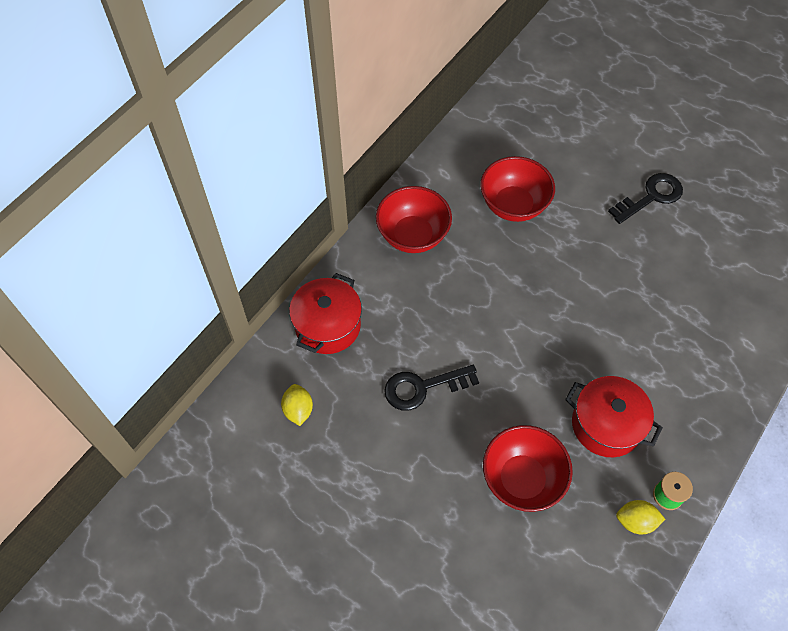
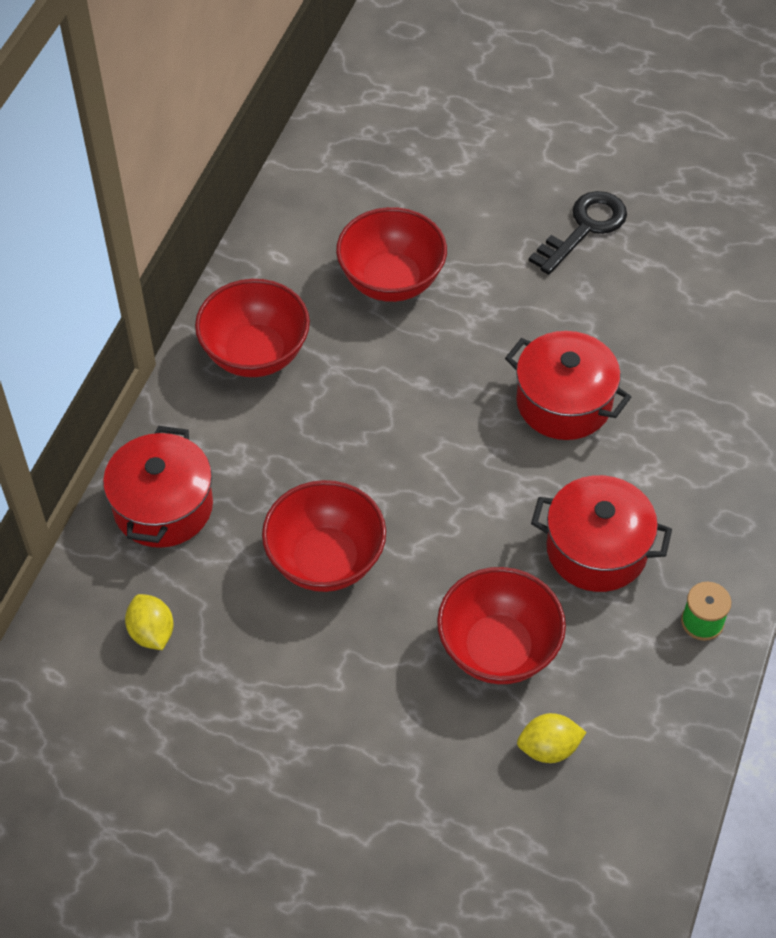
camera: 15 degrees left, 5 degrees down
(422, 387) = (325, 560): black key -> red bowl
(608, 315) = (564, 402): none -> red pot
(635, 521) = (667, 666): yellow lemon -> yellow lemon (548, 748)

